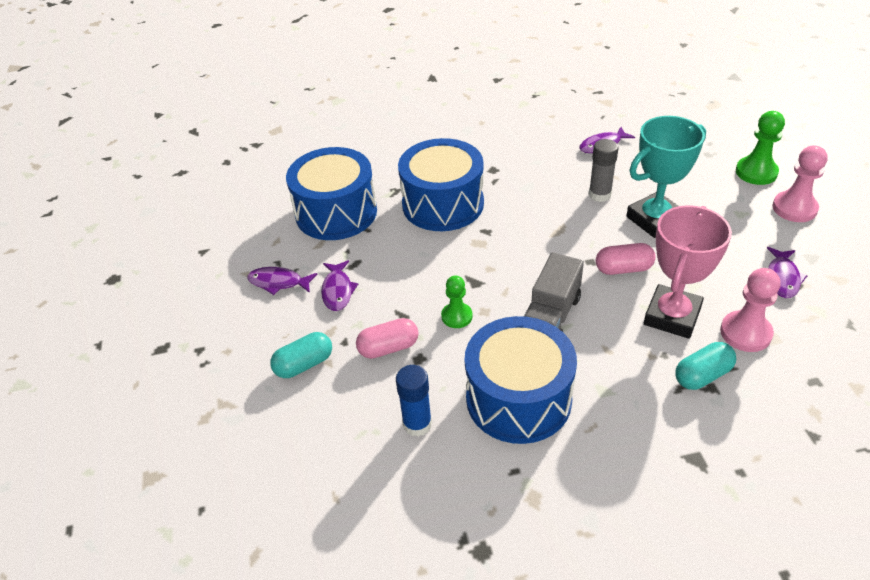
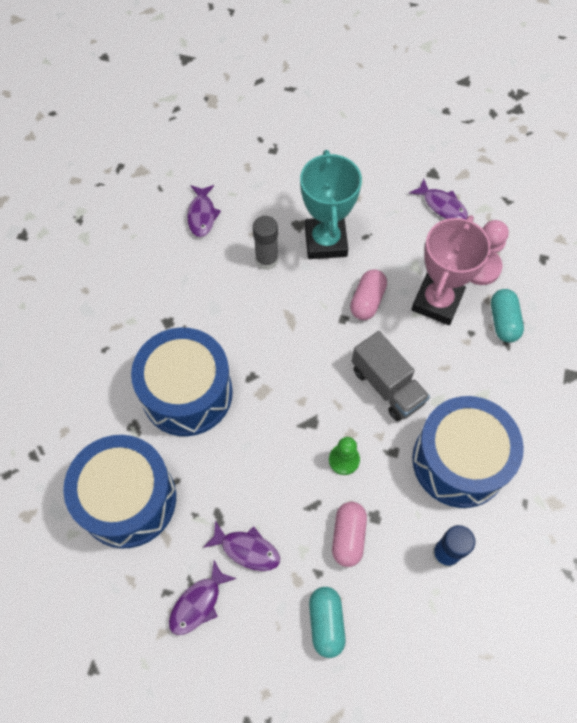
camera: 65 degrees left, 20 degrees up
(672, 316) = (437, 302): pink trophy -> pink trophy turned 60 degrees clockwise
(756, 172) = (319, 136): green pawn -> none
(794, 208) = (376, 144): pink pawn -> none

